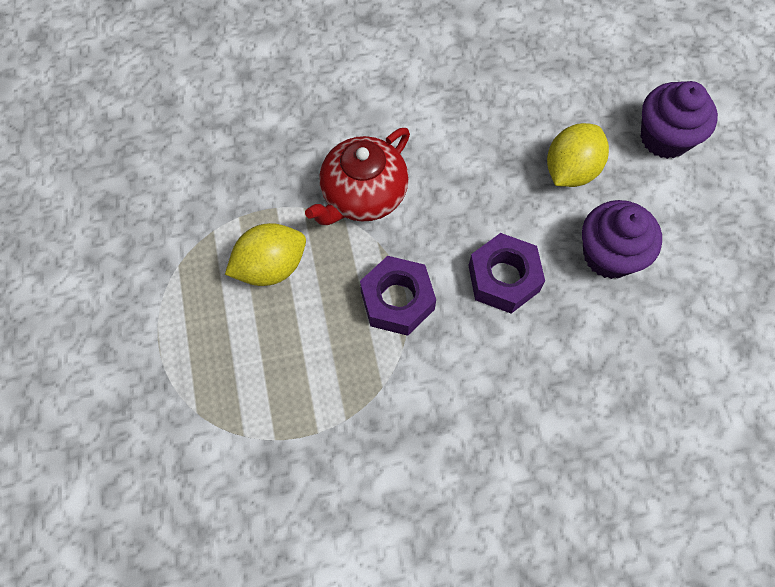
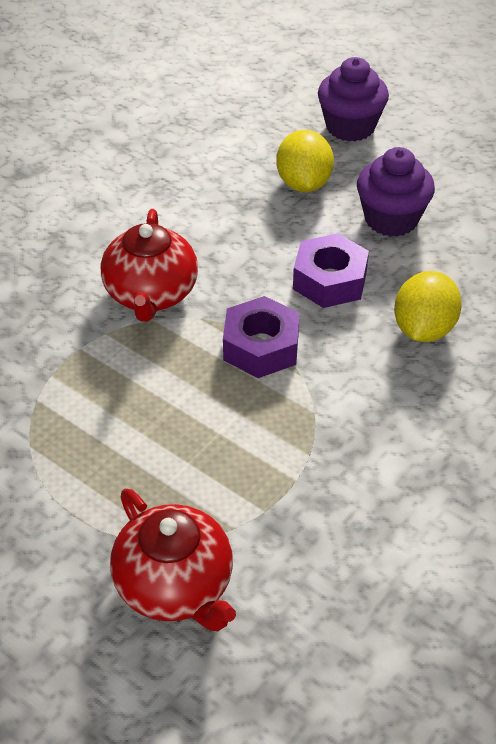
camera: 40 degrees left, 20 degrees down
(170, 449) = (175, 585): none -> red teapot
(271, 267) = (122, 392): yellow lemon -> yellow lemon (423, 329)

